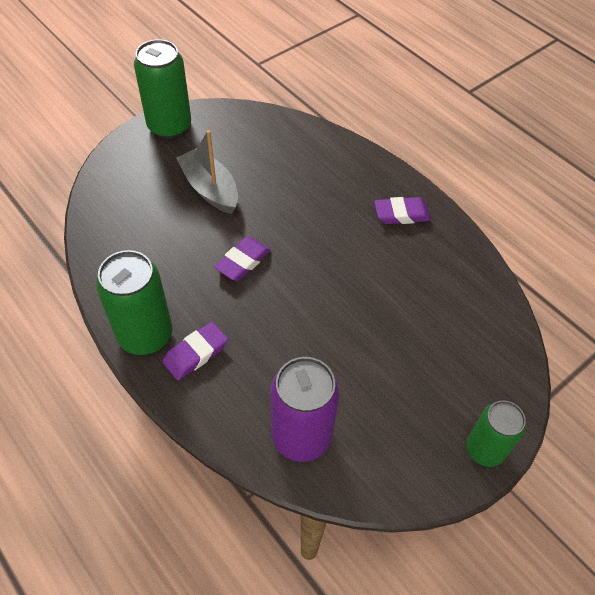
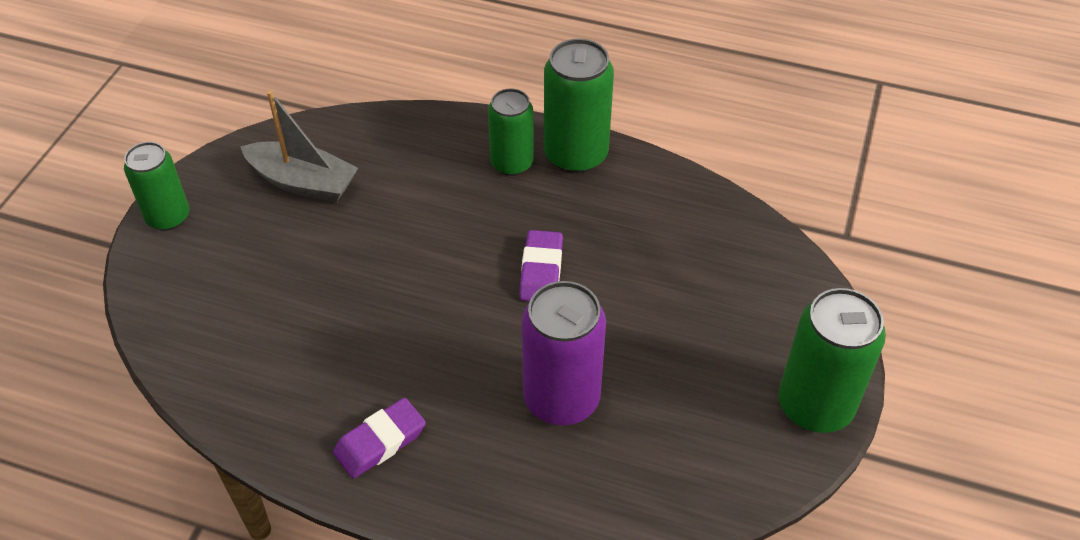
camera: 150 degrees right, 5 degrees down
(195, 353) = (512, 163): purple eraser -> green can
(210, 189) = (663, 340): grey boat -> grey boat (303, 183)
(301, 436) = (358, 149): purple can -> purple can (561, 399)

